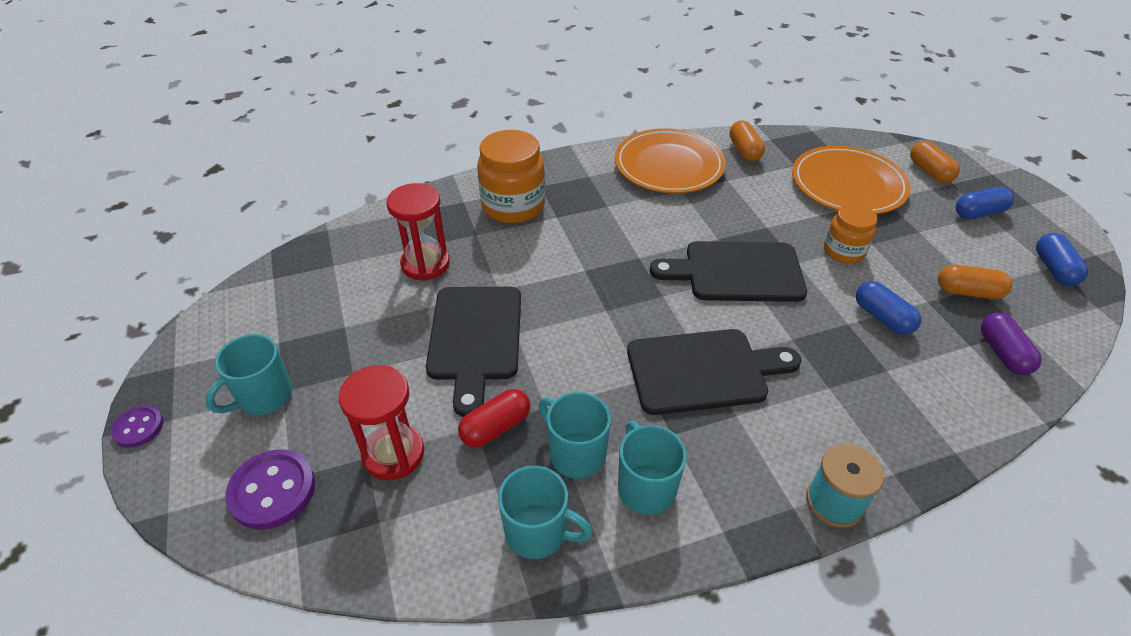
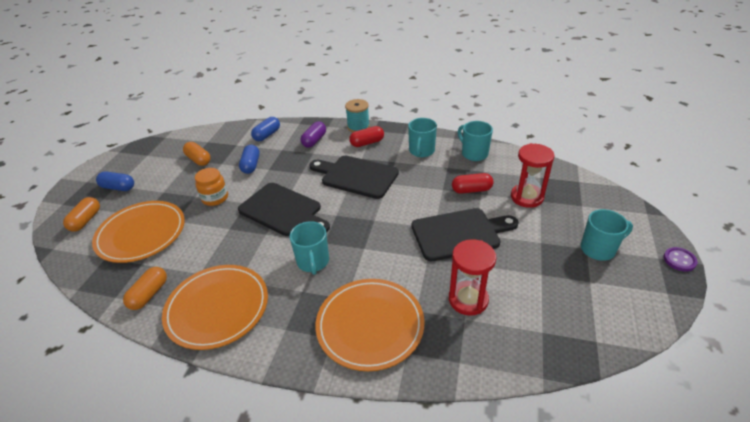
camera: 145 degrees left, 5 degrees down
(272, 490) = (591, 203): purple button -> none
(475, 338) = (459, 233): black cutting board -> black cutting board turned 45 degrees clockwise
(513, 206) = (370, 325): orange jar -> orange plate
(575, 453) = (441, 169): turquoise mug -> turquoise mug (313, 262)
(767, 460) = (367, 143): none -> red capsule
(1003, 353) = (230, 138): purple capsule -> purple capsule (314, 140)
(1054, 269) = (147, 153): blue capsule -> blue capsule (267, 135)

